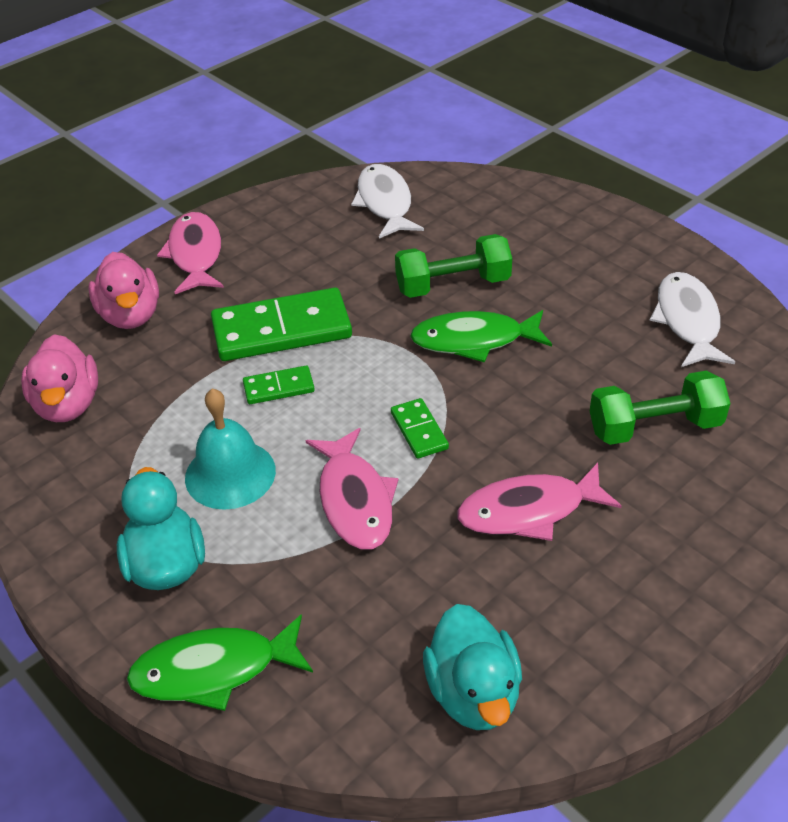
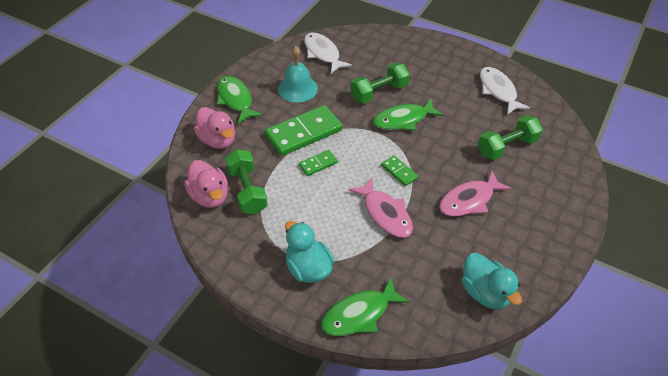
camera: 20 degrees left, 5 degrees up
(134, 408) = (247, 190): none -> green dumbbell
(195, 254) = (236, 99): pink fish -> green fish
(230, 474) = (316, 214): turquoise bell -> turquoise bell (297, 88)

